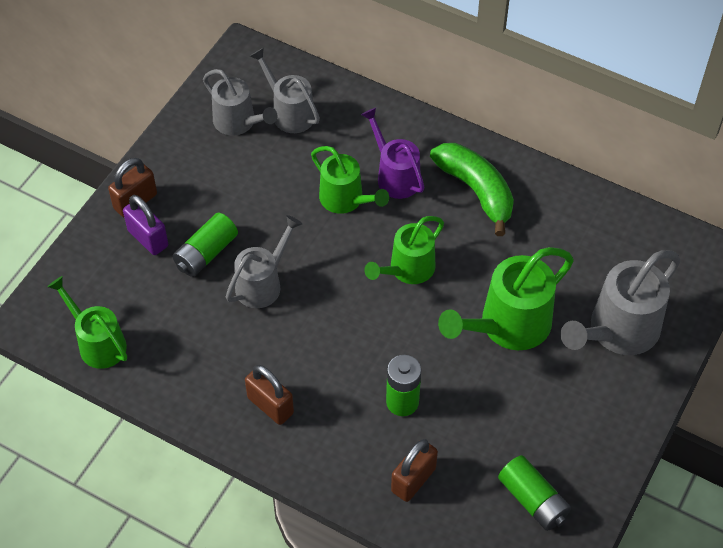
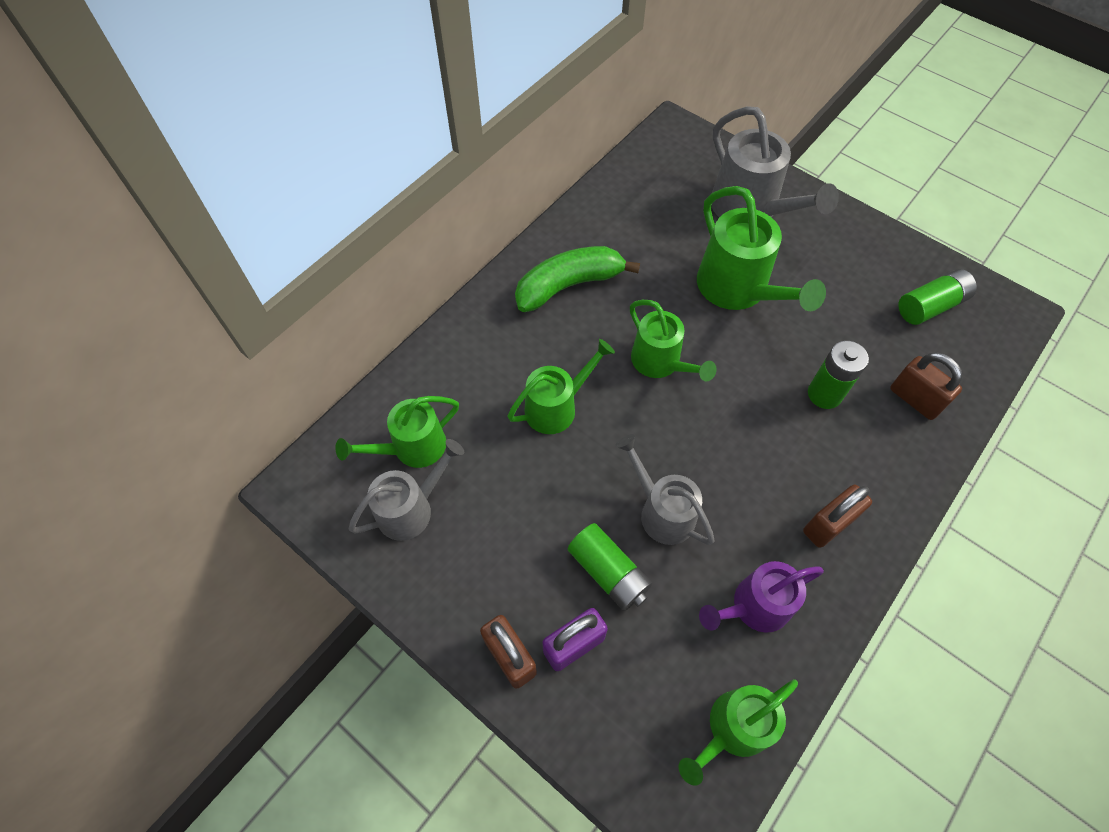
camera: 80 degrees left, 5 degrees up
(289, 112) = (411, 448): grey watering can -> green watering can
(394, 175) = (533, 354): purple watering can -> purple watering can (753, 607)

